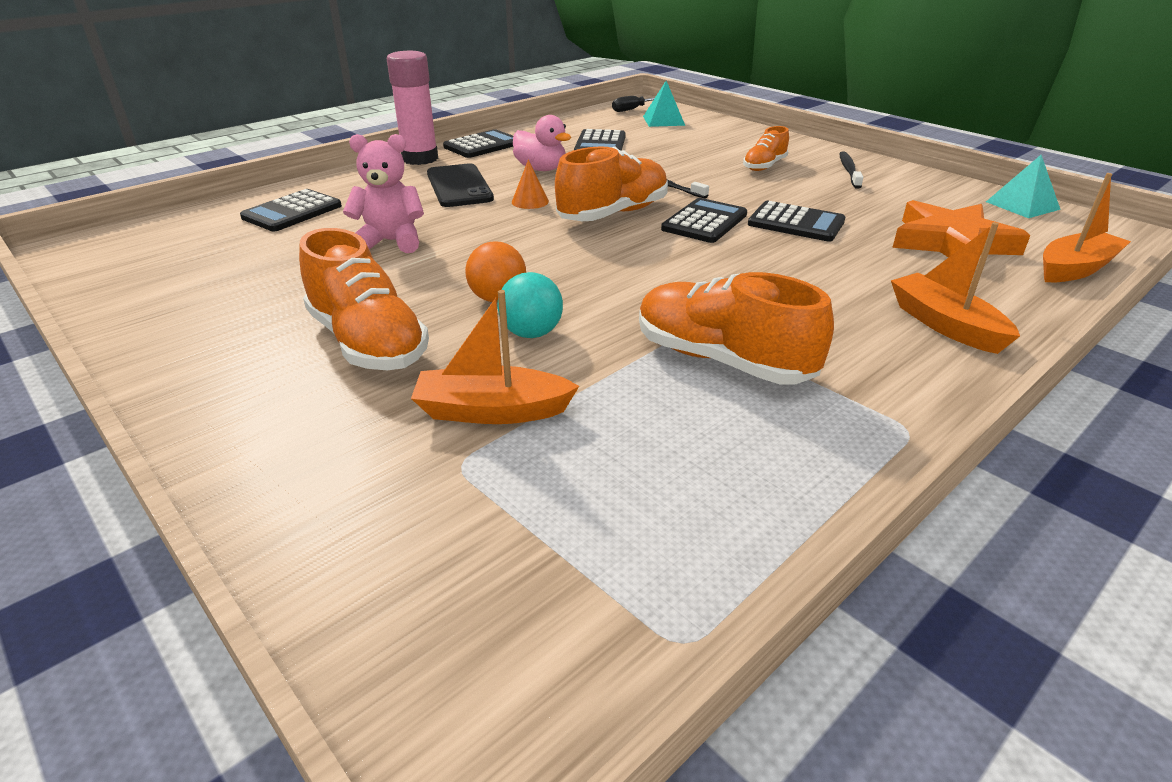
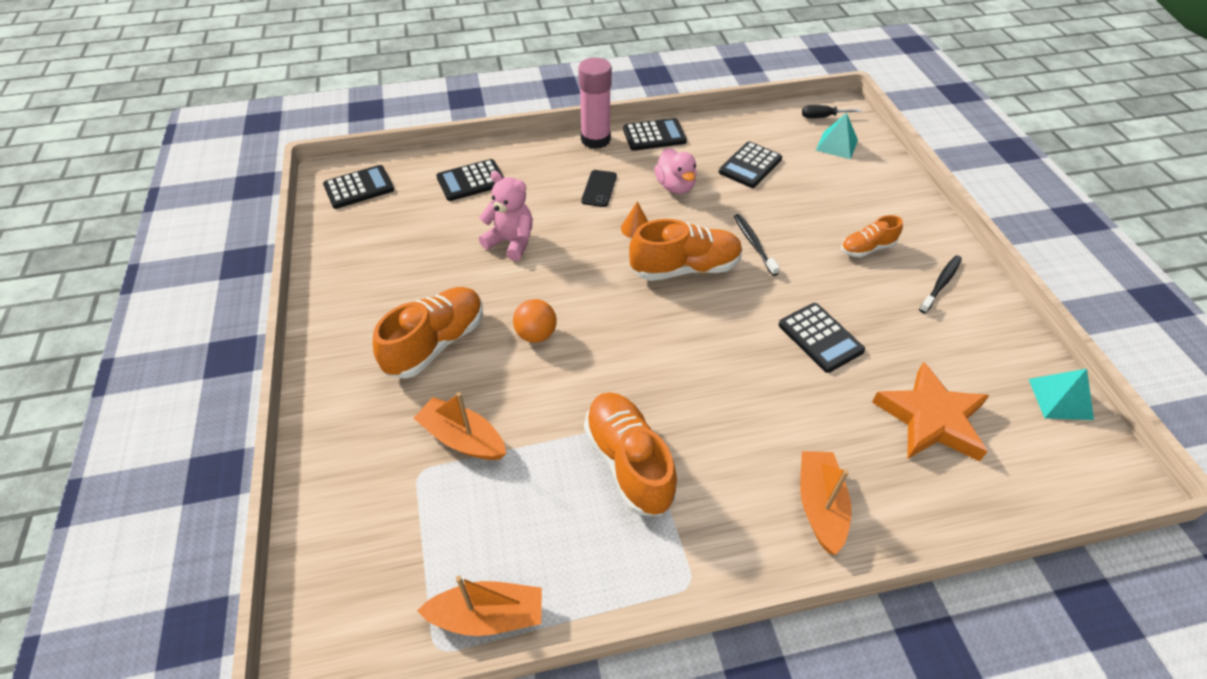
camera: 30 degrees right, 15 degrees up
(368, 342) = (436, 343): orange shoe -> orange shoe turned 135 degrees counterclockwise
(459, 186) = (599, 189): black phone -> black phone, size x0.64
(531, 333) = (532, 379): turquoise ball -> none
(704, 222) = (746, 306): black calculator -> black calculator (359, 187)
(1075, 269) = (1008, 499): orange boat -> orange boat (488, 616)

